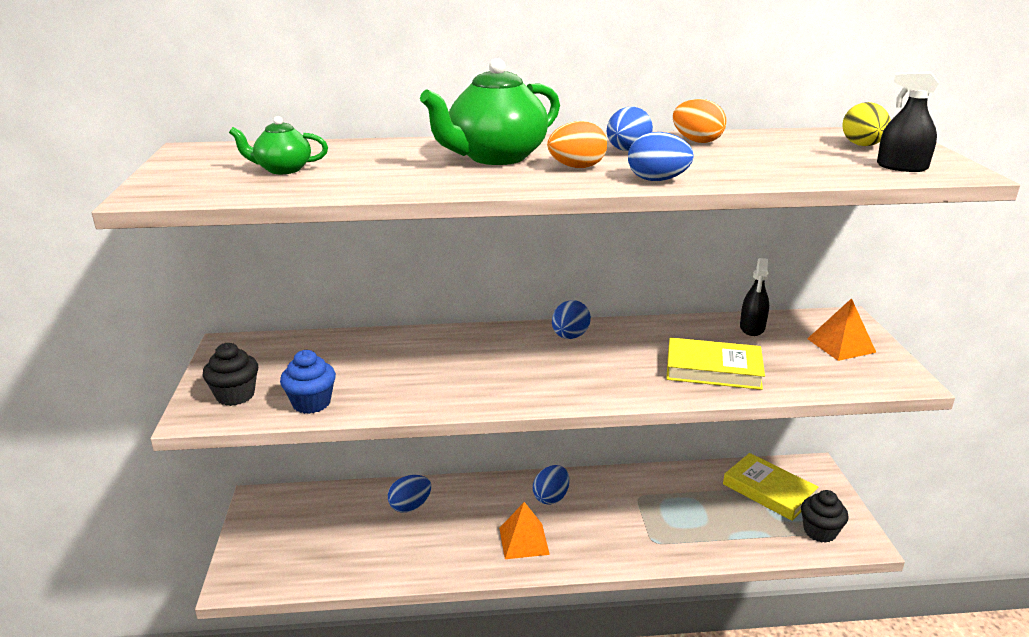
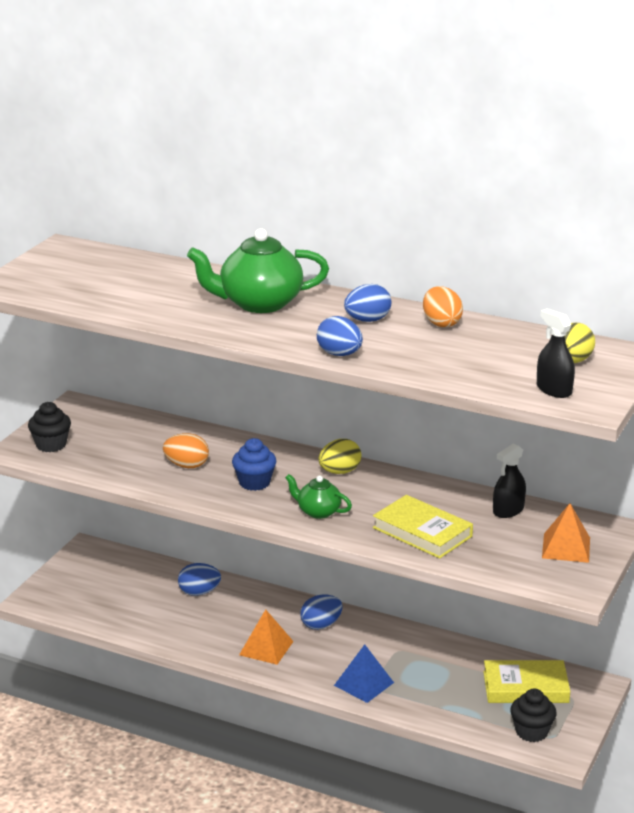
camera: 30 degrees right, 0 degrees up
(282, 169) = (102, 281): green teapot -> green teapot (318, 511)
(311, 403) = (96, 465): blue cupcake -> blue cupcake (254, 483)
(570, 336) = (339, 472): blue egg -> yellow egg
(577, 167) = (302, 328): orange egg -> orange egg (187, 465)
(643, 542) = (364, 684): none -> blue pyramid
(768, 490) = (525, 687): yellow book -> yellow book turned 75 degrees counterclockwise

